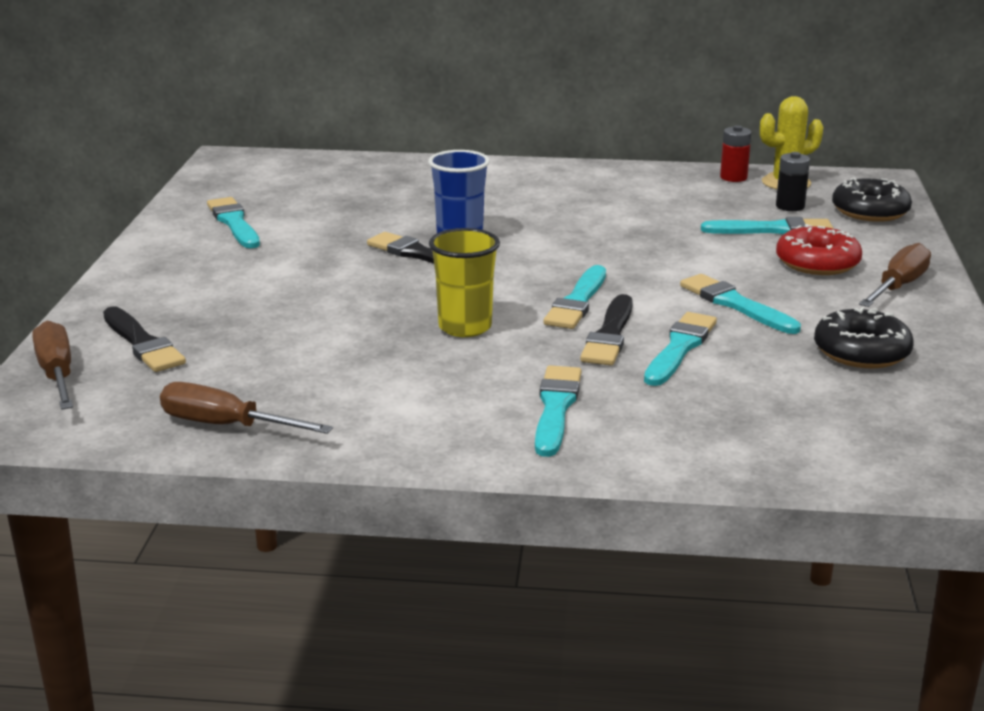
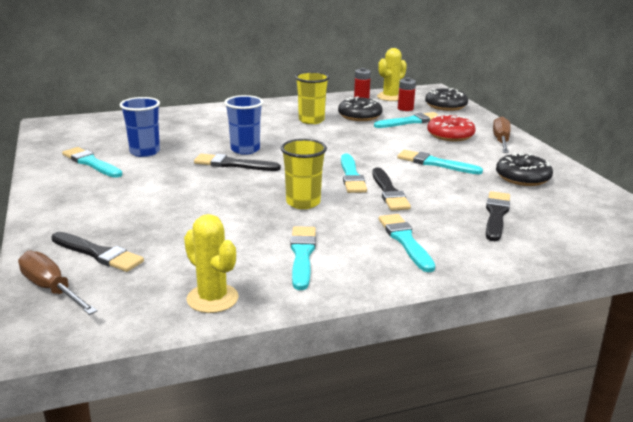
camera: 25 degrees left, 0 degrees up
(226, 426) = (212, 298): brown screwdriver -> yellow cactus
(316, 218) = (145, 152): none -> blue cup
(608, 205) = (311, 120): none -> yellow cup
(679, 348) = (433, 192): turquoise brush -> turquoise brush (302, 255)
(696, 208) = (359, 116): none -> black donut
(742, 399) = (496, 215): none -> black brush
(790, 206) = (405, 108): black battery -> red battery

